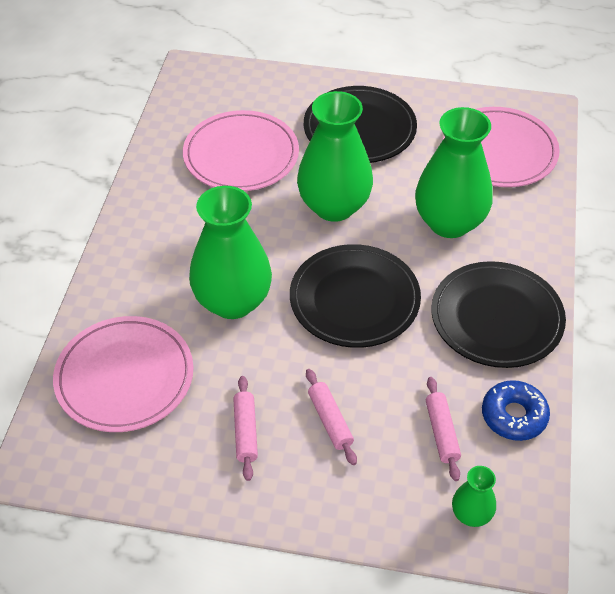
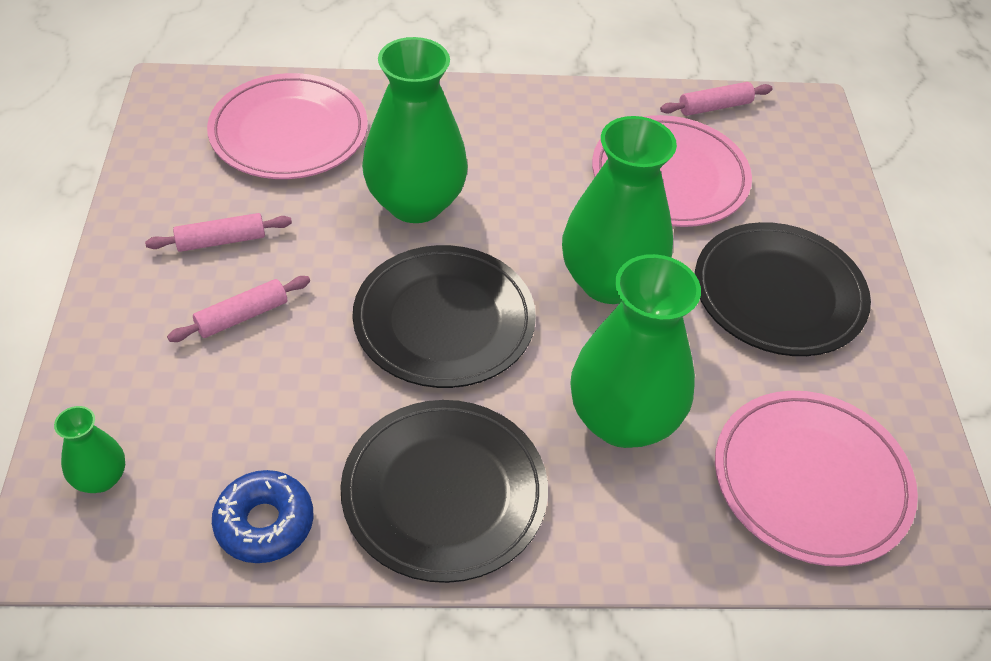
camera: 75 degrees right, 0 degrees up
(441, 432) = (231, 436): pink rolling pin -> pink rolling pin (714, 107)

